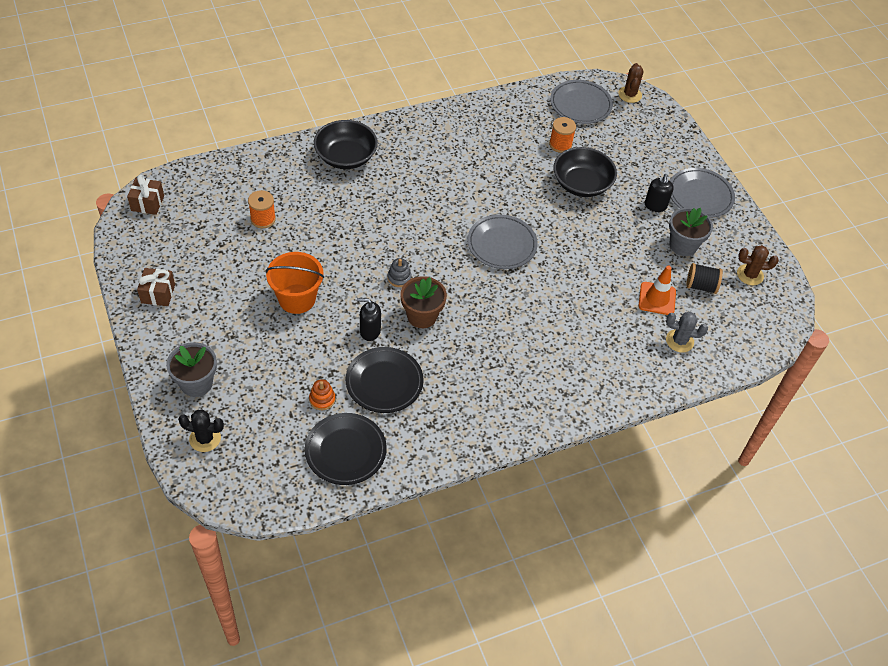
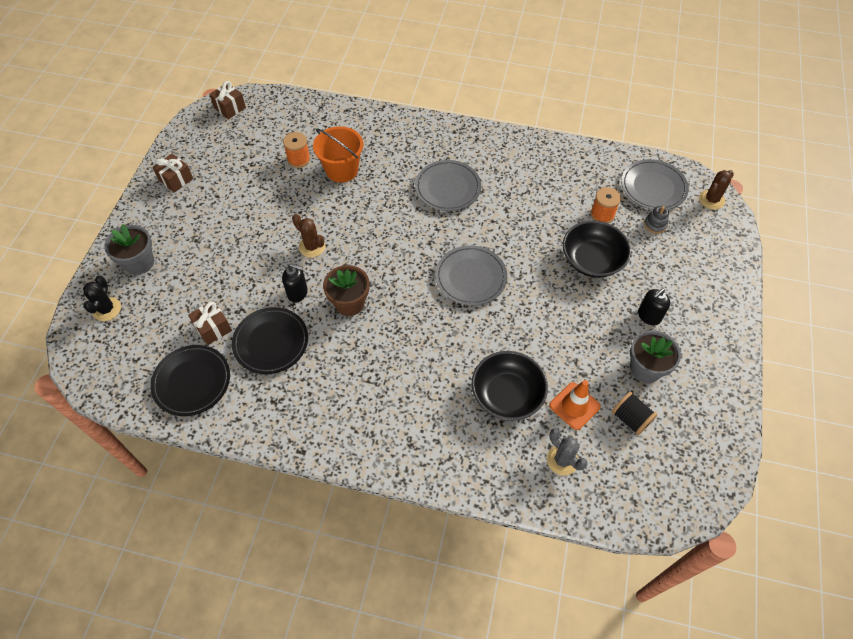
camera: 40 degrees right, 5 degrees up
(205, 438) = (107, 309): black cactus -> black cactus turned 45 degrees clockwise
(297, 299) = (267, 236): orange bucket -> orange bucket (342, 170)
(322, 399) = (213, 328): orange stacking toy -> brown gift
(346, 157) = (405, 139): black bowl -> black bowl (507, 394)
(370, 331) = (297, 293): black soap dispenser -> black soap dispenser turned 150 degrees clockwise
(399, 278) = (359, 261): grey stacking toy -> grey stacking toy (655, 224)
(700, 195) = (705, 330): grey plate -> grey plate (448, 188)
(750, 275) = (693, 436): brown cactus -> brown cactus (312, 247)

